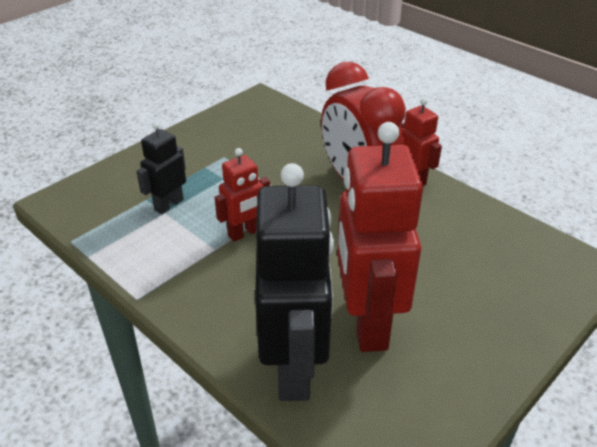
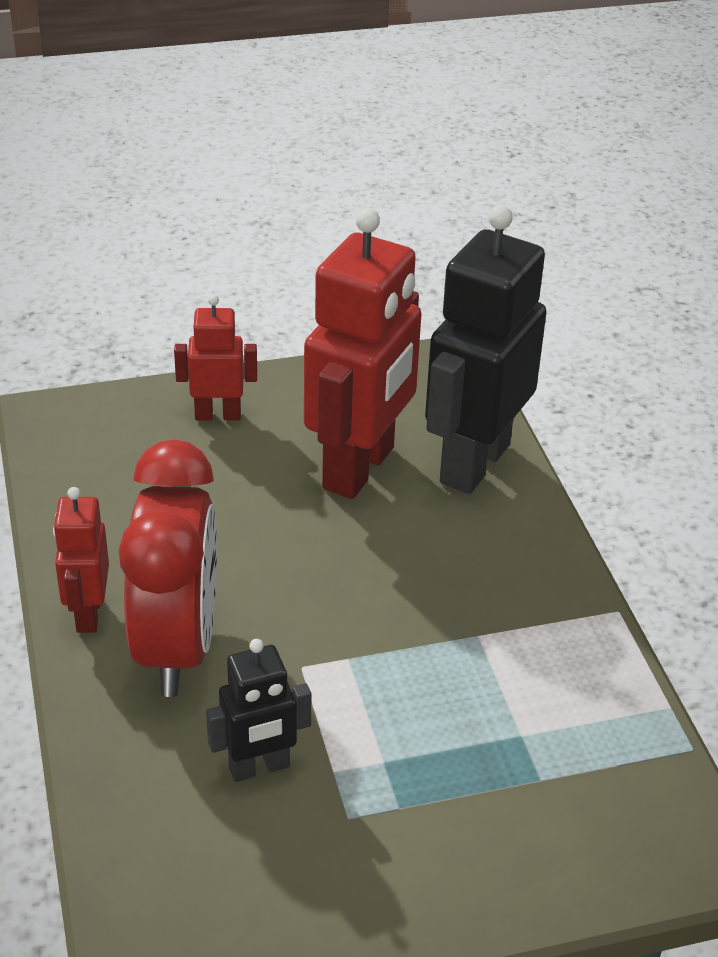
camera: 150 degrees left, 0 degrees up
(168, 205) = (507, 749): black robot -> black robot (259, 768)
(244, 233) = (419, 641): red robot -> red robot (218, 415)

